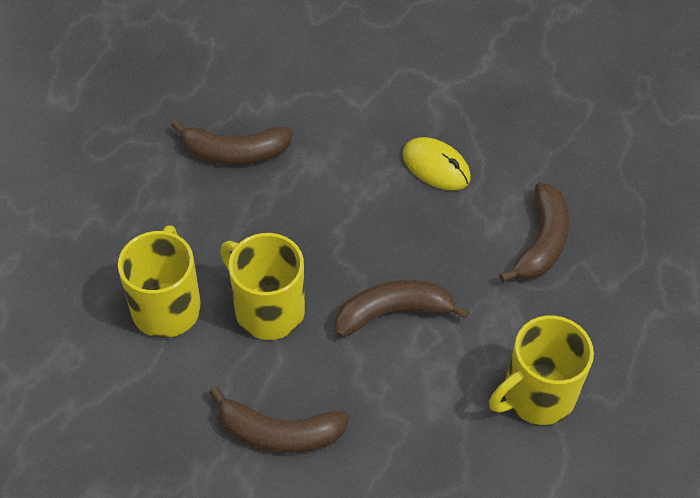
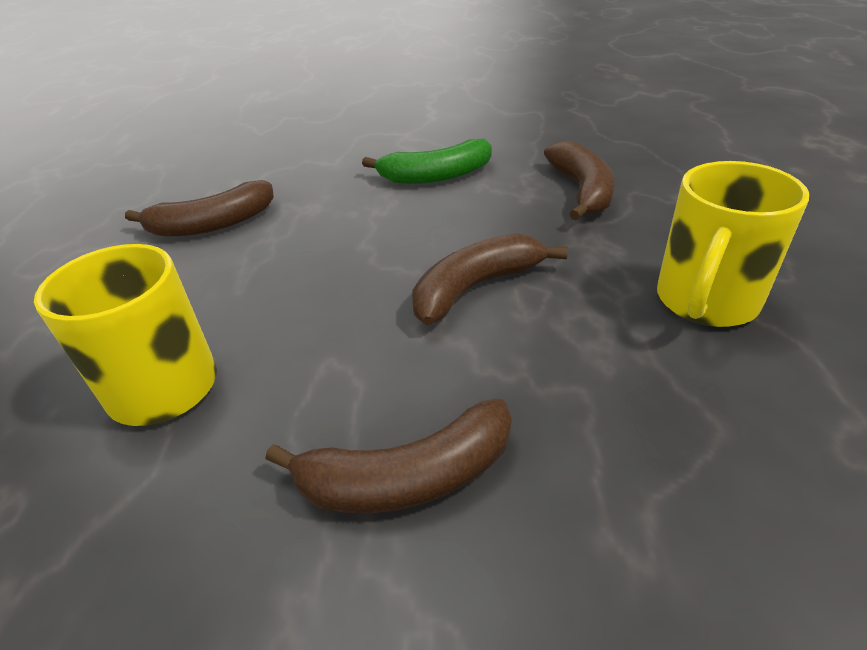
camera: 20 degrees left, 15 degrees down
(267, 309) = (314, 338): yellow mug -> none
(436, 166) = (436, 176): yellow mouse -> green banana

